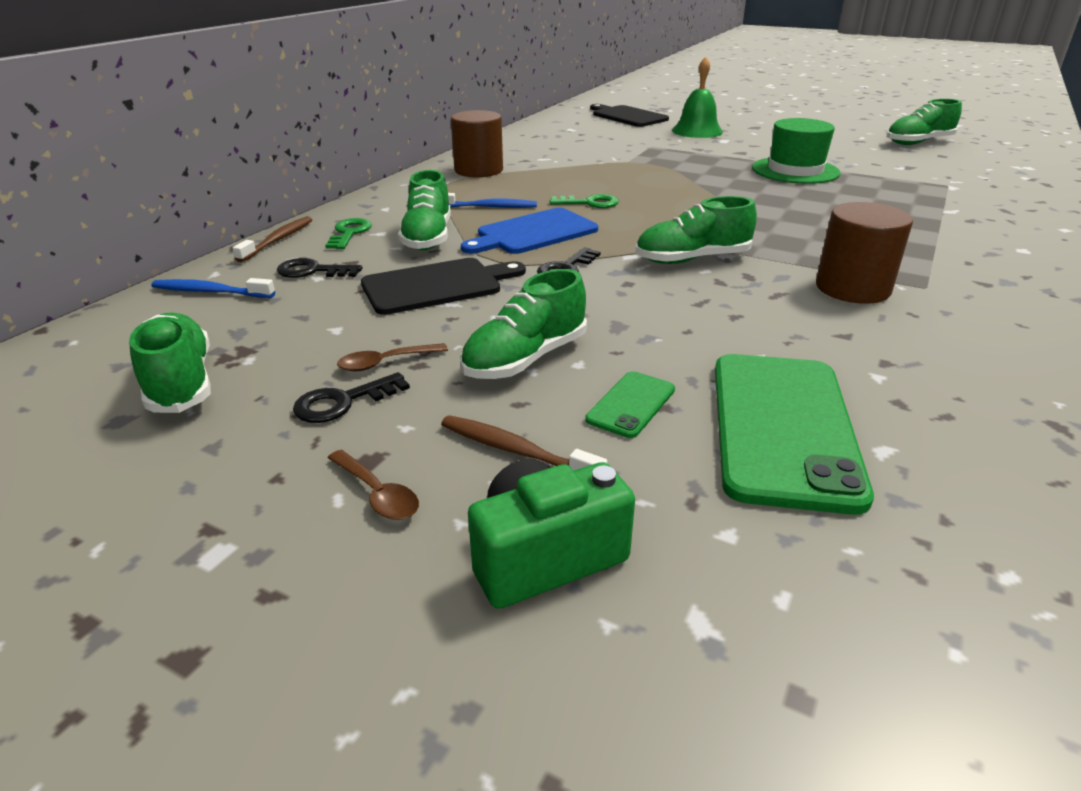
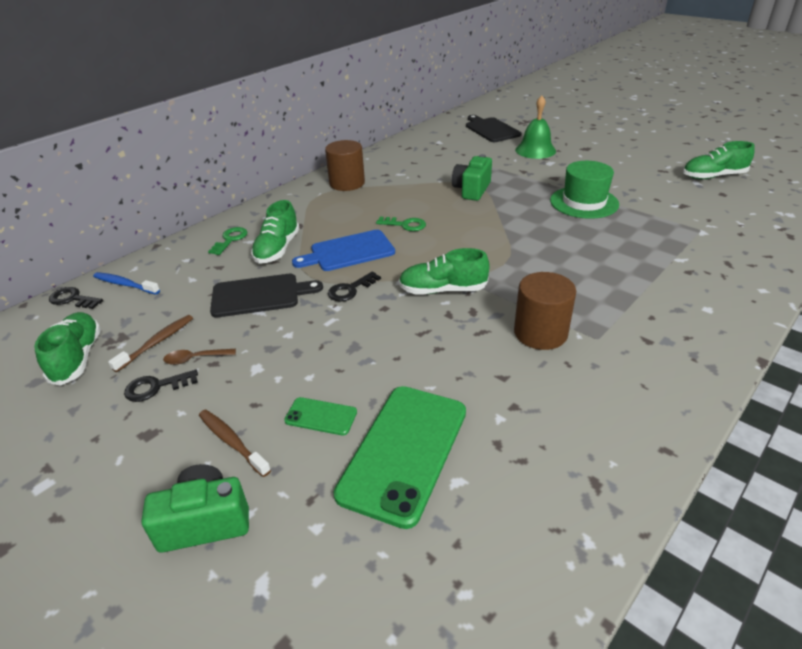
camera: 15 degrees right, 5 degrees up
(278, 240) = (184, 242): brown toothbrush -> brown toothbrush (156, 343)
(313, 271) = (191, 273): black key -> black key (73, 299)
(377, 494) = (141, 460): brown spoon -> none
(489, 207) = (333, 222): blue toothbrush -> none
(525, 359) = (279, 368): green shoe -> none
(631, 404) = (321, 416): green phone -> green phone turned 60 degrees clockwise
(649, 168) = (472, 190): none -> green camera

